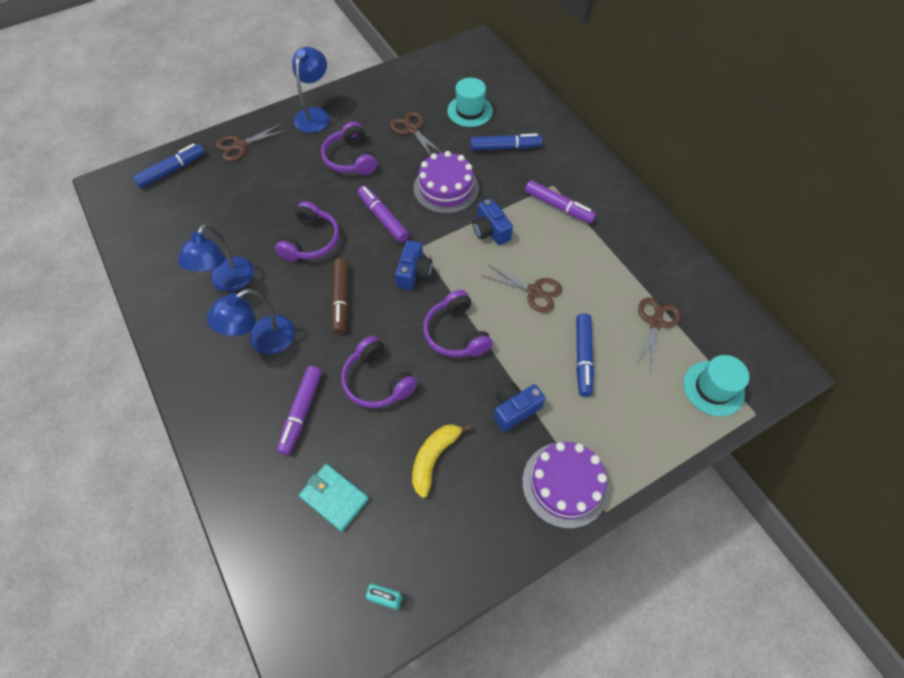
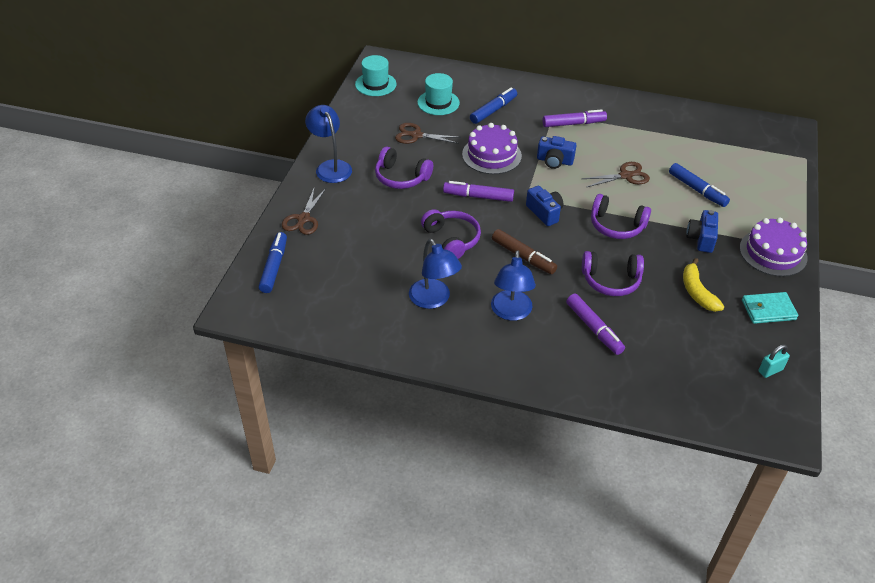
camera: 45 degrees left, 15 degrees down
(334, 497) = (677, 352): turquoise wallet -> turquoise wallet (768, 310)
(655, 323) = (707, 148): brown scissors -> none
(713, 388) = (774, 160): turquoise hat -> turquoise hat (375, 84)

